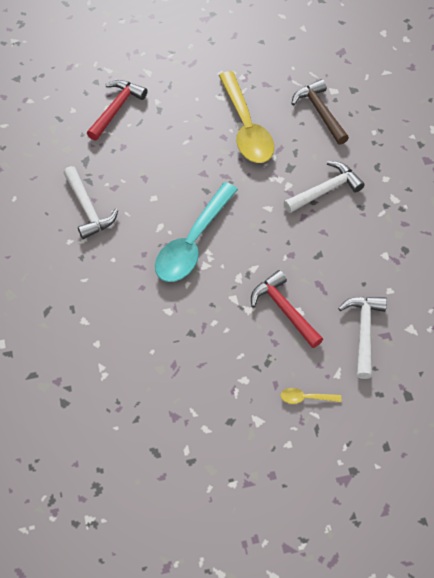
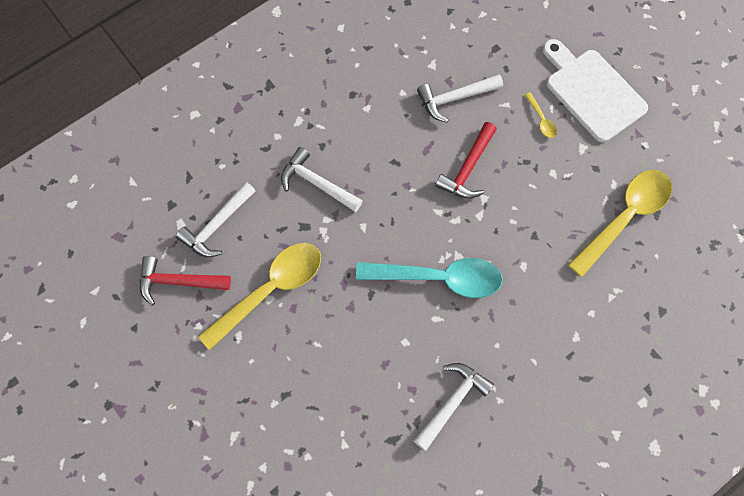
camera: 115 degrees left, 10 degrees up
(116, 109) = (305, 444): red hammer -> red hammer (178, 282)
(167, 420) = (625, 217): none -> yellow spoon
(316, 463) = (592, 91): none -> white cutting board
(320, 112) = (216, 226): brown hammer -> white hammer

